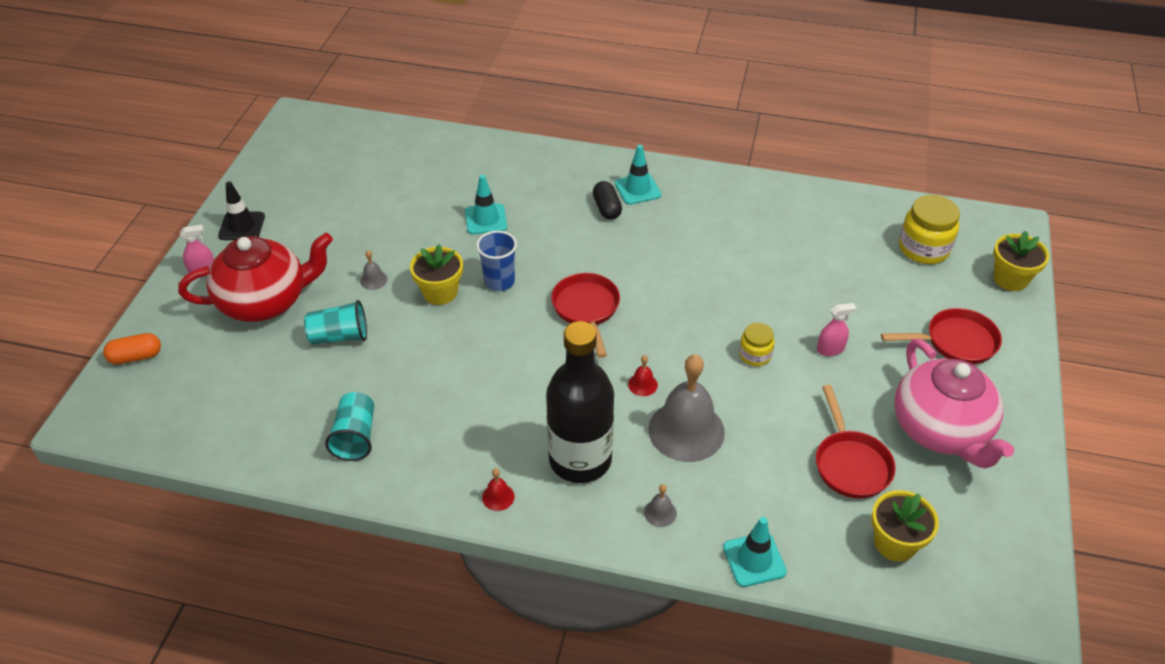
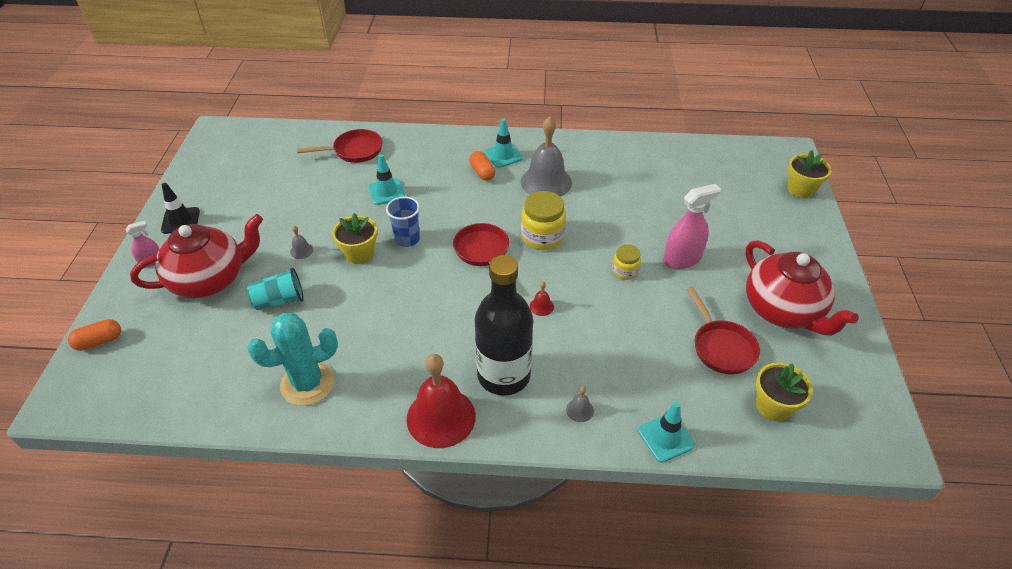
camera: 10 degrees left, 0 degrees up
(355, 437) = (307, 383): turquoise cup -> turquoise cactus
(498, 497) = (441, 417): red bell -> red bell, size x2.48
(607, 208) = (482, 172): black capsule -> orange capsule
(686, 430) = (585, 339): grey bell -> grey bell (546, 182)
(830, 349) = (682, 259): pink spray bottle -> pink spray bottle, size x1.81
(923, 249) = (731, 175): yellow jar -> yellow jar (542, 236)
(941, 430) = (783, 311): pink teapot -> red teapot
(955, 342) = (774, 241): red pan -> red pan (354, 151)

